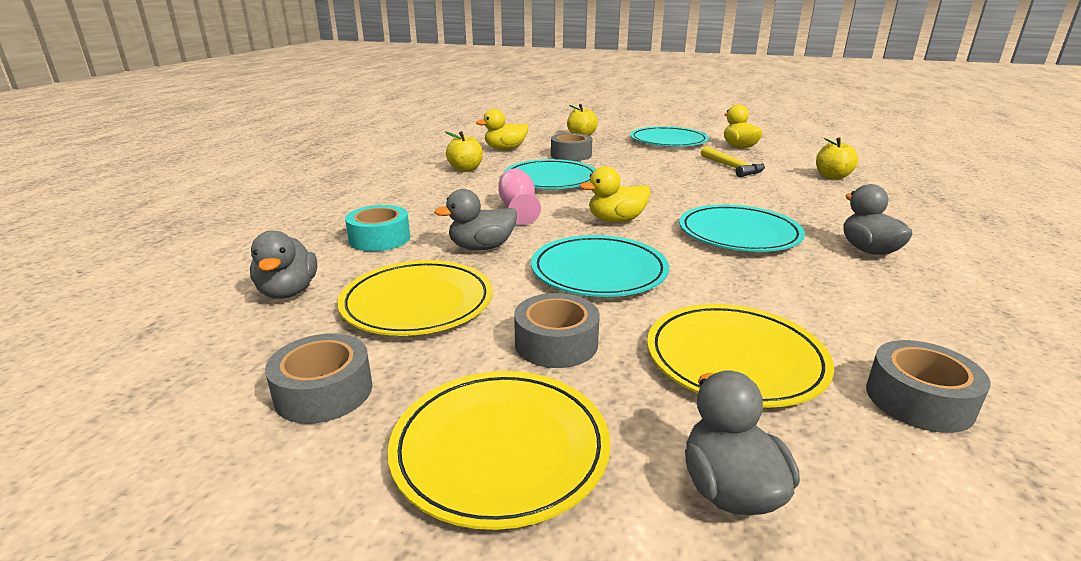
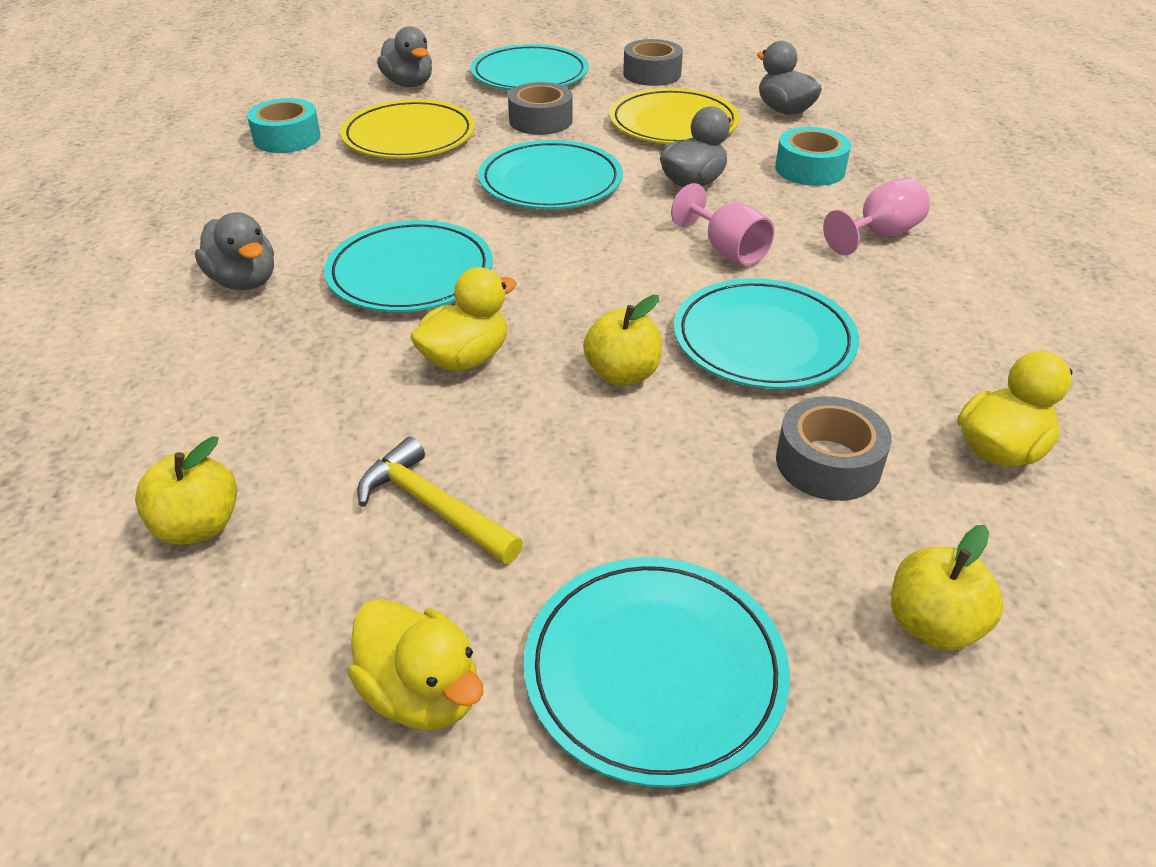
camera: 155 degrees right, 15 degrees up
(417, 200) = (879, 235): none -> pink goblet
(465, 169) = (943, 333): yellow apple -> yellow apple (622, 374)
(500, 449) = (529, 75): yellow plate -> turquoise plate
(616, 220) = (581, 260): yellow duck -> yellow duck (465, 358)
(919, 400) = (287, 138): grey tape -> turquoise tape

